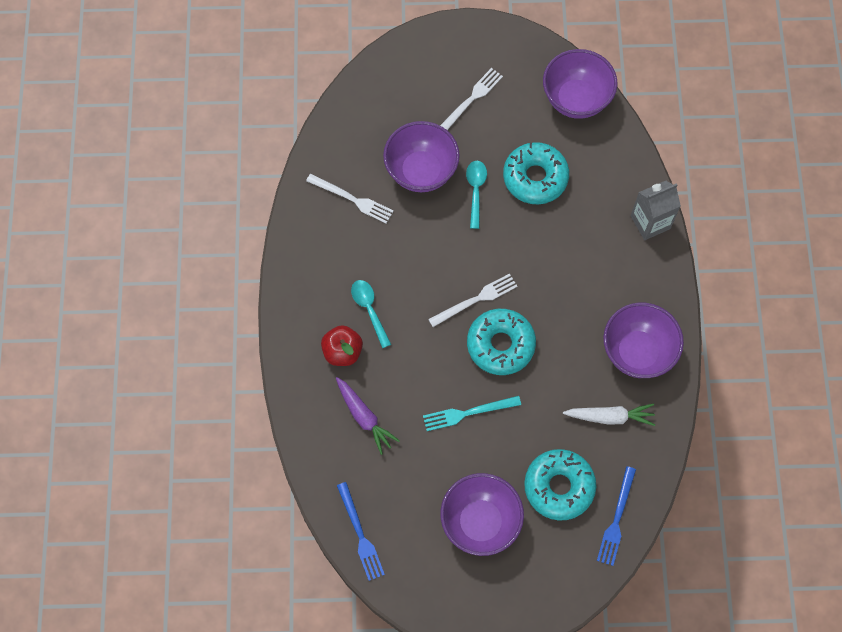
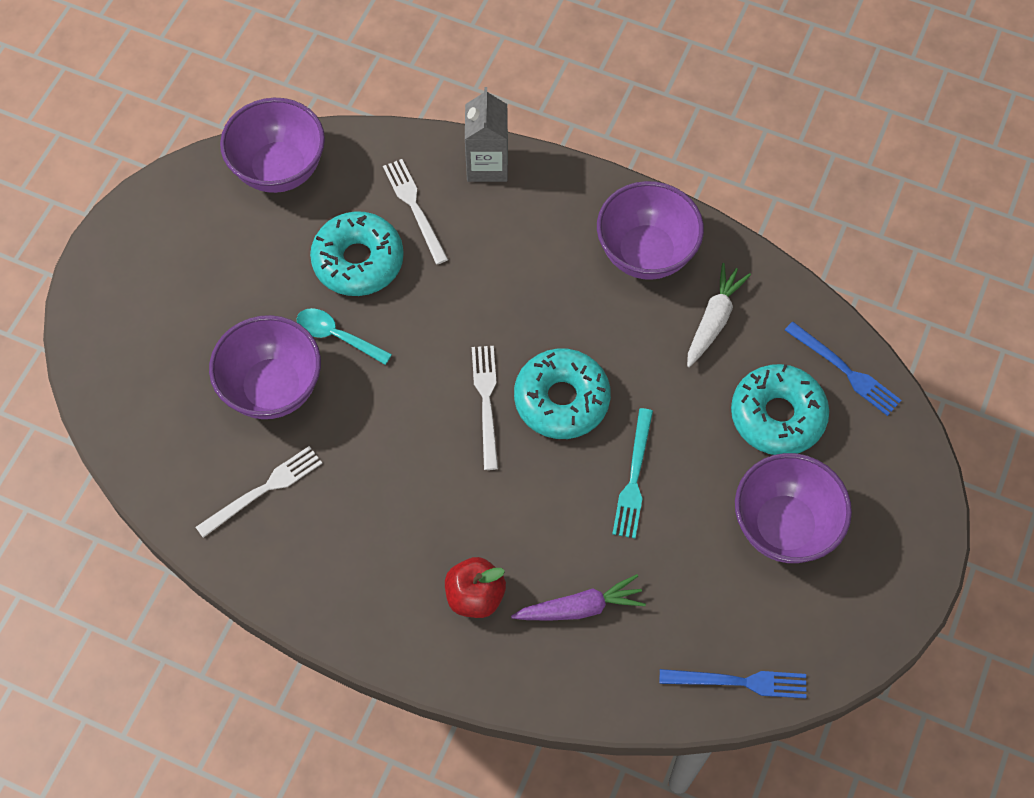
camera: 65 degrees left, 5 degrees down
(369, 310) = (433, 536): turquoise spoon -> none
(470, 100) = (207, 286): white fork -> white fork (414, 208)

